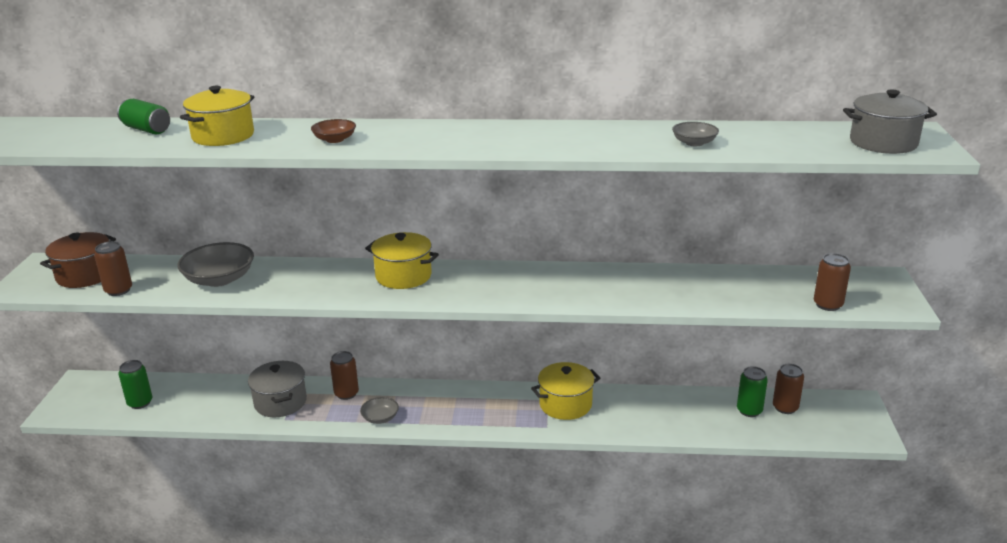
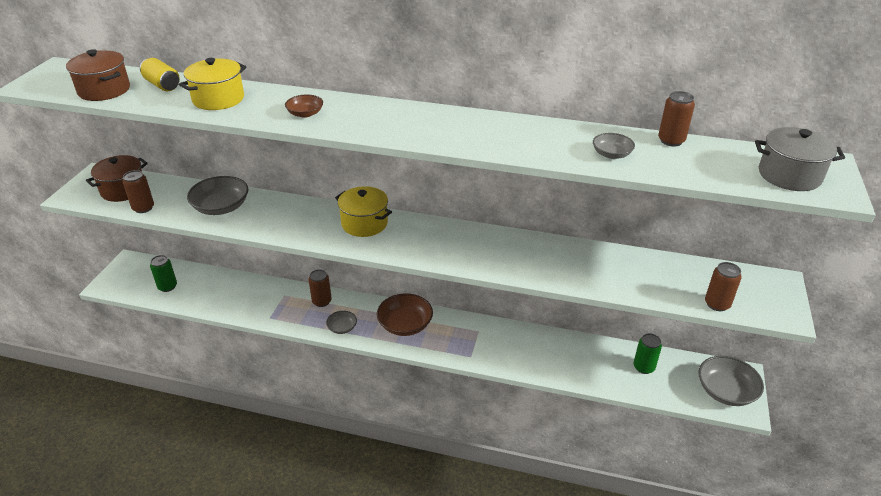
camera: 10 degrees right, 10 degrees up
(75, 140) = (104, 90): none -> brown pot
(146, 130) = (162, 85): green can -> yellow can
(280, 402) = (270, 302): grey pot -> none
(457, 404) = (405, 324): none -> brown bowl
(565, 404) = (491, 337): yellow pot -> none
(785, 407) = (675, 369): brown can -> brown can (671, 141)
(846, 421) = (726, 391): none -> grey bowl

